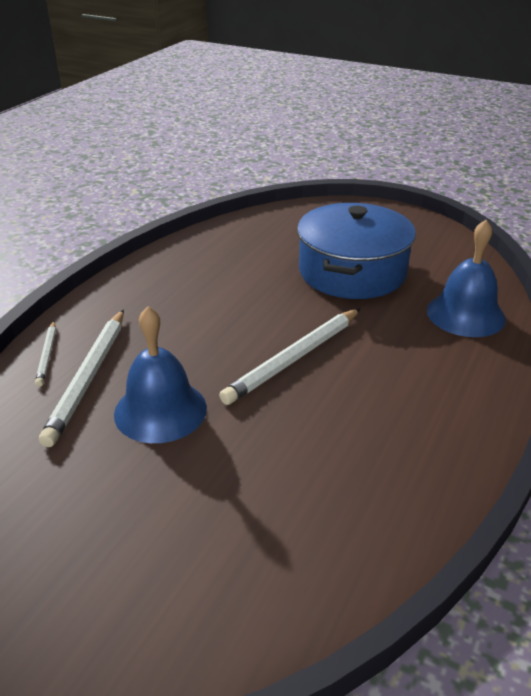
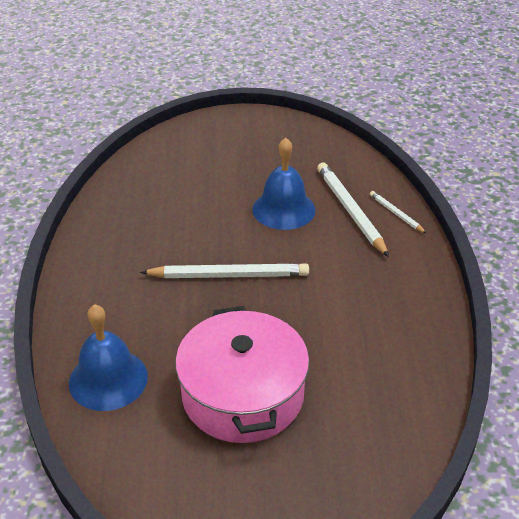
camera: 150 degrees right, 5 degrees up
(294, 359) = (229, 275): white pencil -> white pencil turned 75 degrees clockwise
(352, 272) = (243, 394): blue pot -> pink pot

